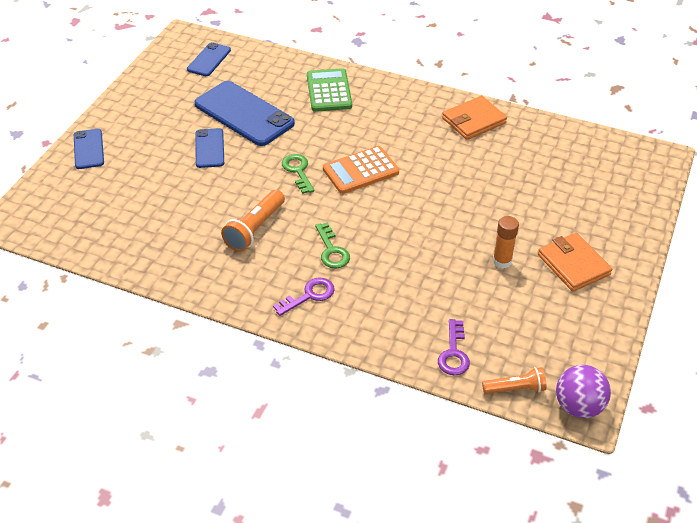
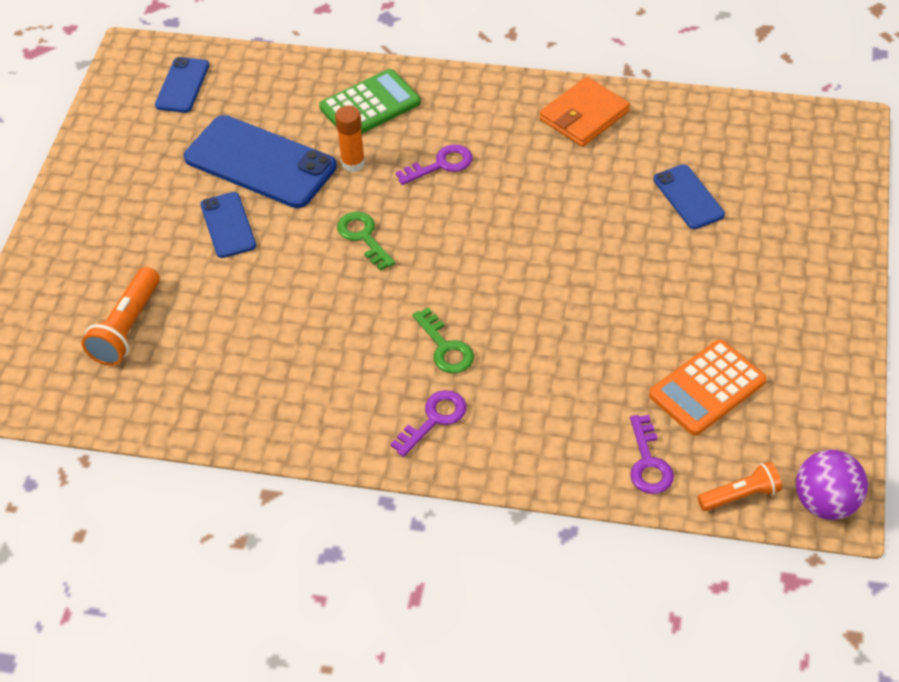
camera: 10 degrees left, 5 degrees up
(88, 149) = (53, 258): blue phone -> blue phone (688, 197)
(255, 229) = (330, 335): orange flashlight -> orange flashlight (127, 328)
(329, 91) = (370, 105): green calculator -> green calculator turned 75 degrees clockwise
(360, 171) = (450, 221): orange calculator -> orange calculator (707, 388)
(365, 135) = (441, 165): none -> purple key
(502, 261) = (677, 319): orange glue stick -> orange glue stick (353, 163)
(573, 264) = (771, 305): orange wallet -> none

